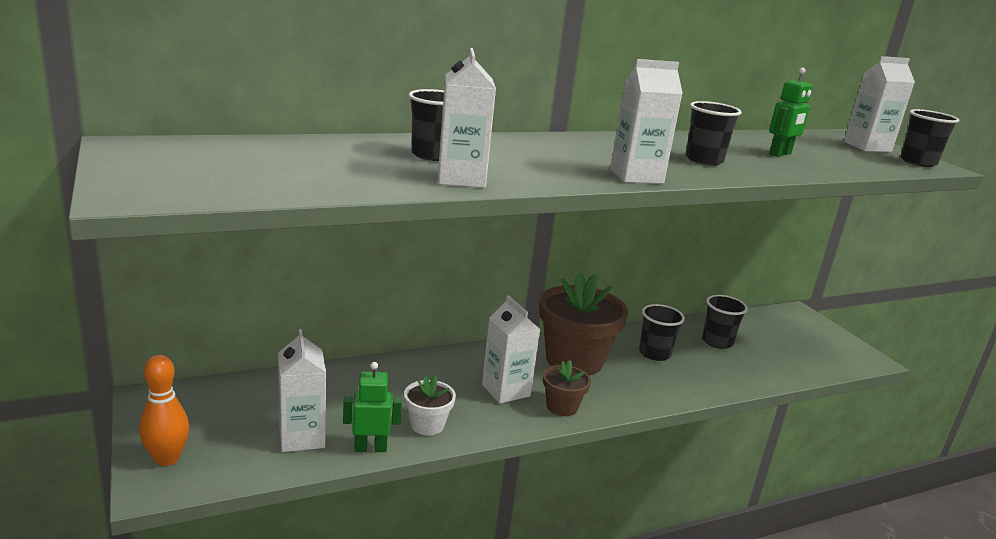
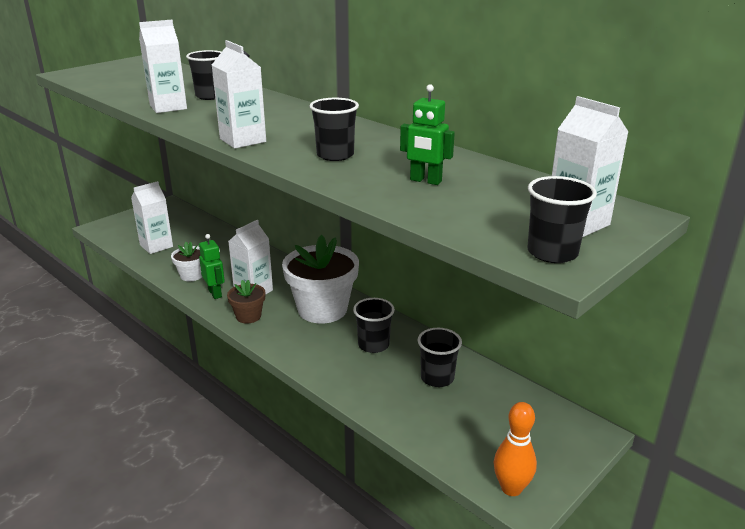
camera: 70 degrees right, 5 degrees up
(167, 458) = (120, 223): orange bowling pin -> orange bowling pin (511, 488)
(370, 448) = (157, 265): green robot -> green robot (215, 293)
(574, 360) = (322, 309): brown flower pot -> white flower pot

